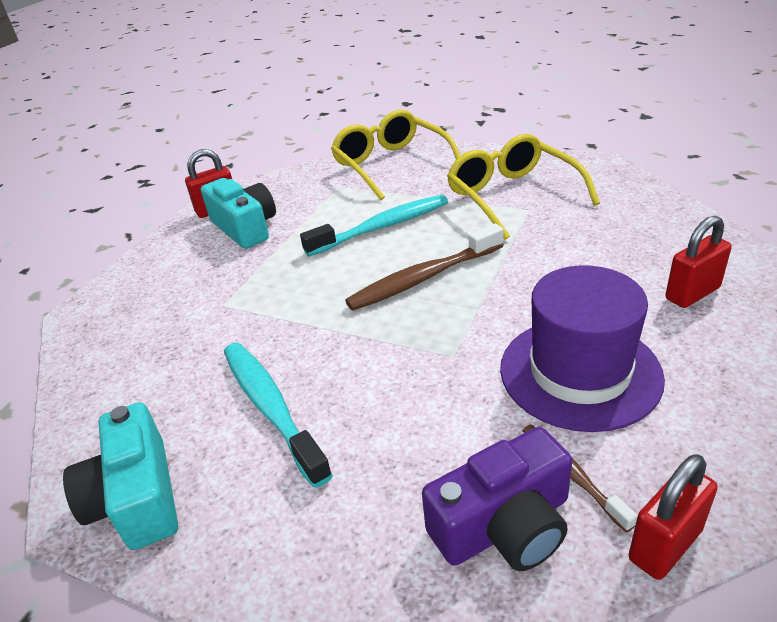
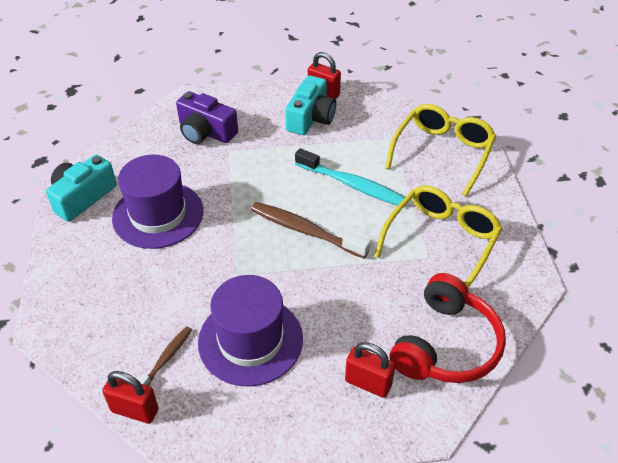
camera: 55 degrees right, 10 degrees up
(271, 407) = (158, 214): turquoise toothbrush -> purple hat
(504, 525) = (121, 340): purple camera -> purple camera (206, 132)
(658, 229) = (446, 345): none -> red headphones

